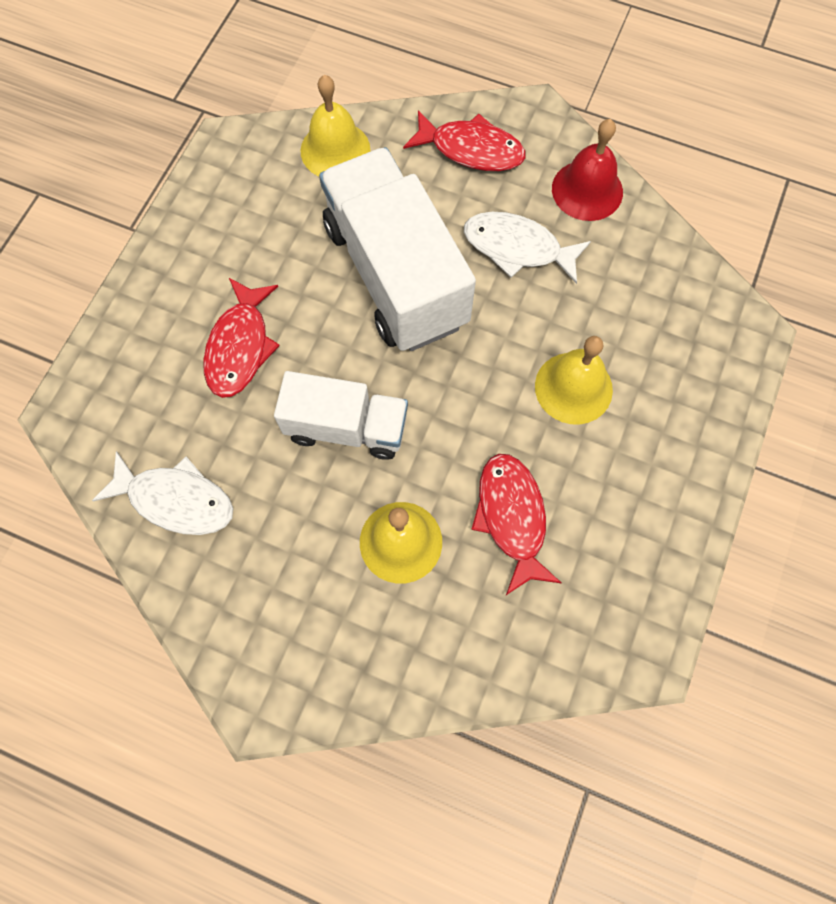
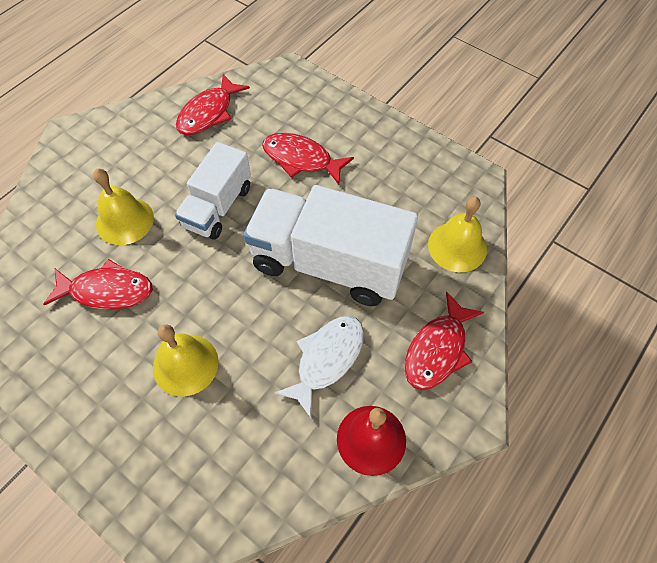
camera: 105 degrees right, 10 degrees down
(176, 499) = (209, 113): white fish -> red fish
(395, 274) = (329, 263): white truck -> white truck turned 150 degrees counterclockwise

